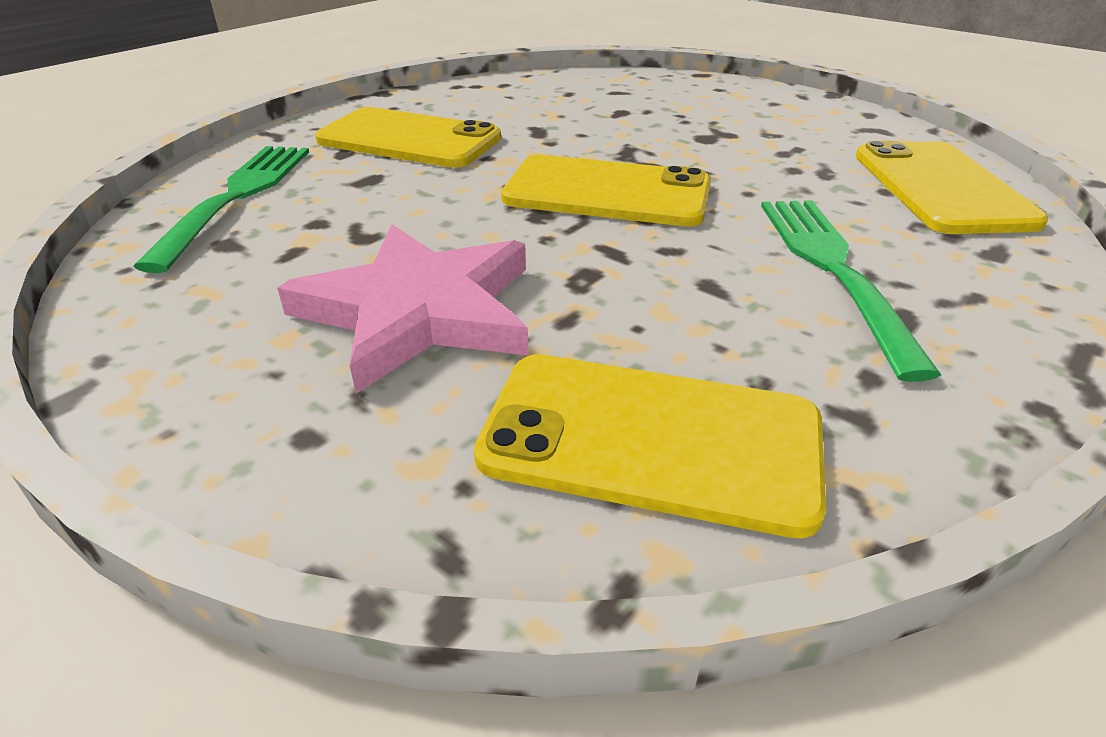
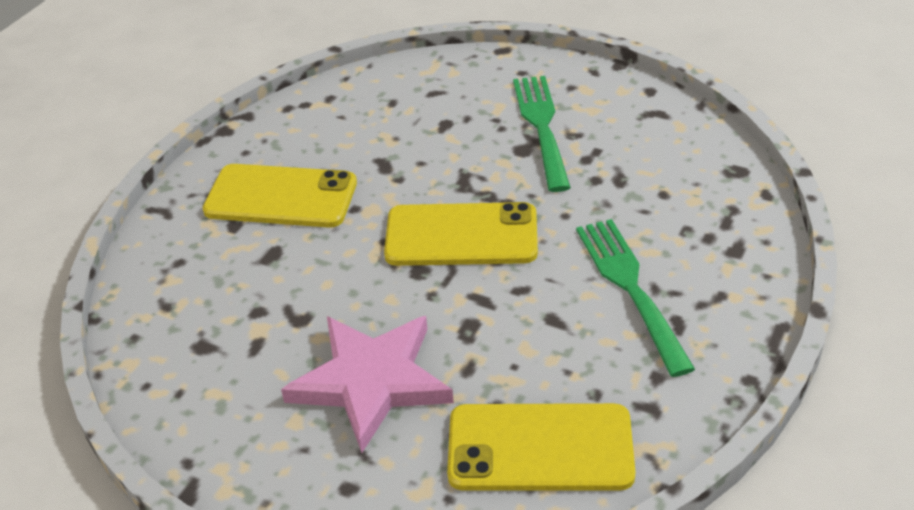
camera: 10 degrees left, 5 degrees up
(237, 198) = (180, 296): green fork -> green fork (542, 127)
(940, 188) = (702, 183): yellow phone -> none

